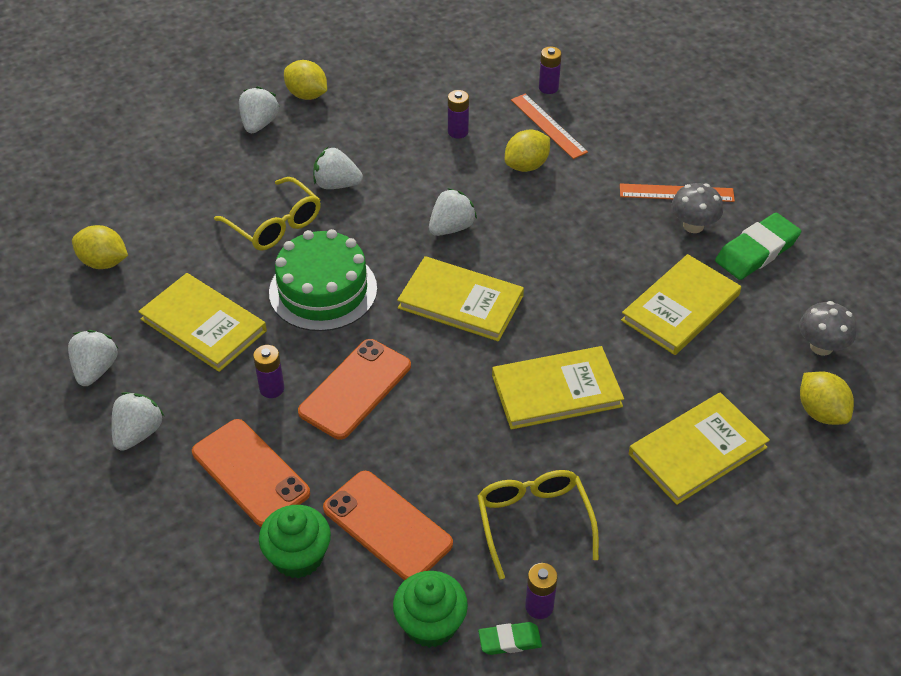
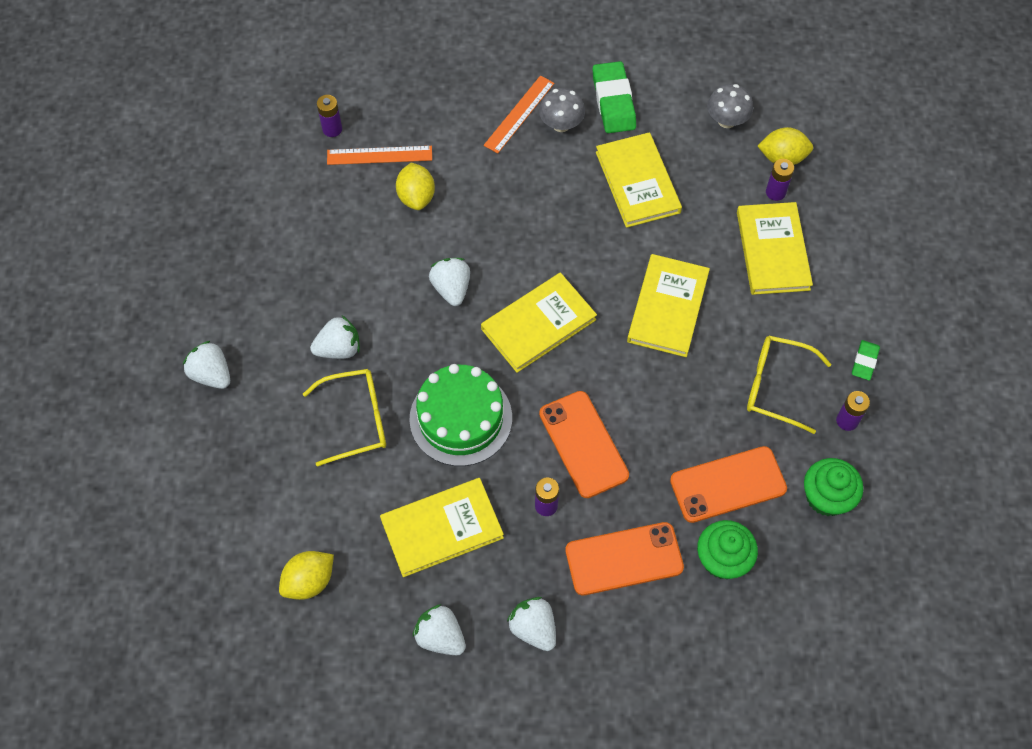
camera: 60 degrees left, 15 degrees up
(307, 95) = (200, 317): yellow lemon -> none
(336, 184) = (339, 348): white strawberry -> white strawberry turned 150 degrees counterclockwise
(458, 132) = (338, 224): purple battery -> purple battery (775, 192)
(509, 640) = (864, 453): green eraser -> green eraser (864, 362)

